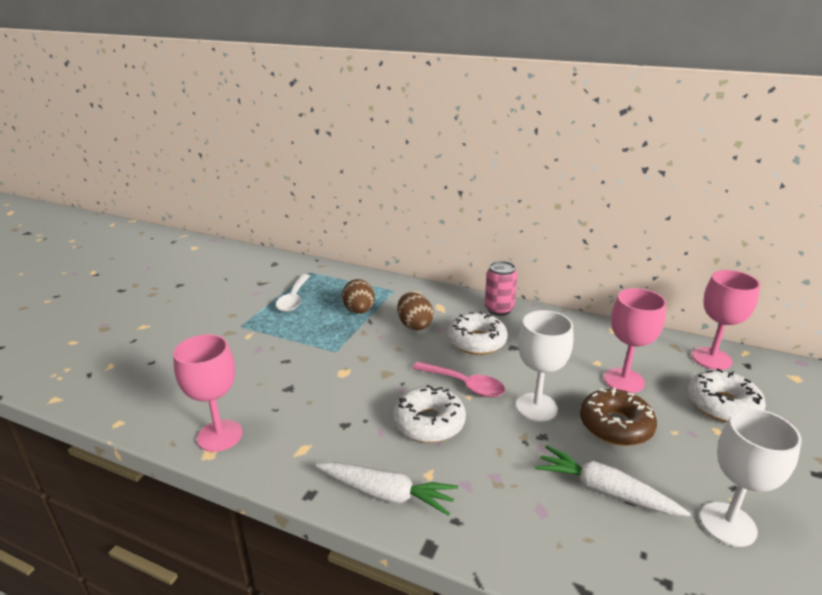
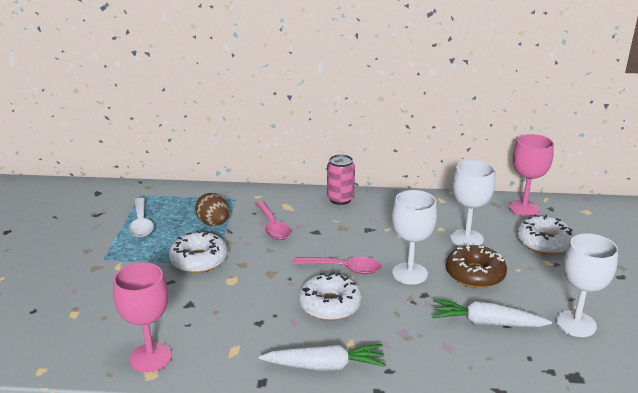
camera: 20 degrees left, 0 degrees up
(414, 325) = (273, 226): brown egg -> pink spoon
(476, 341) = (335, 230): white donut -> white donut (199, 260)
(623, 380) = (466, 239): pink goblet -> white goblet

